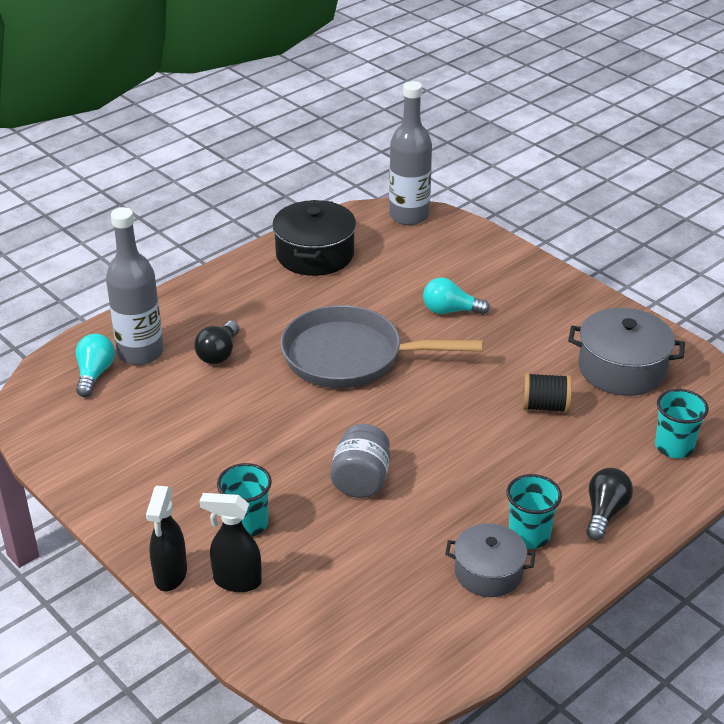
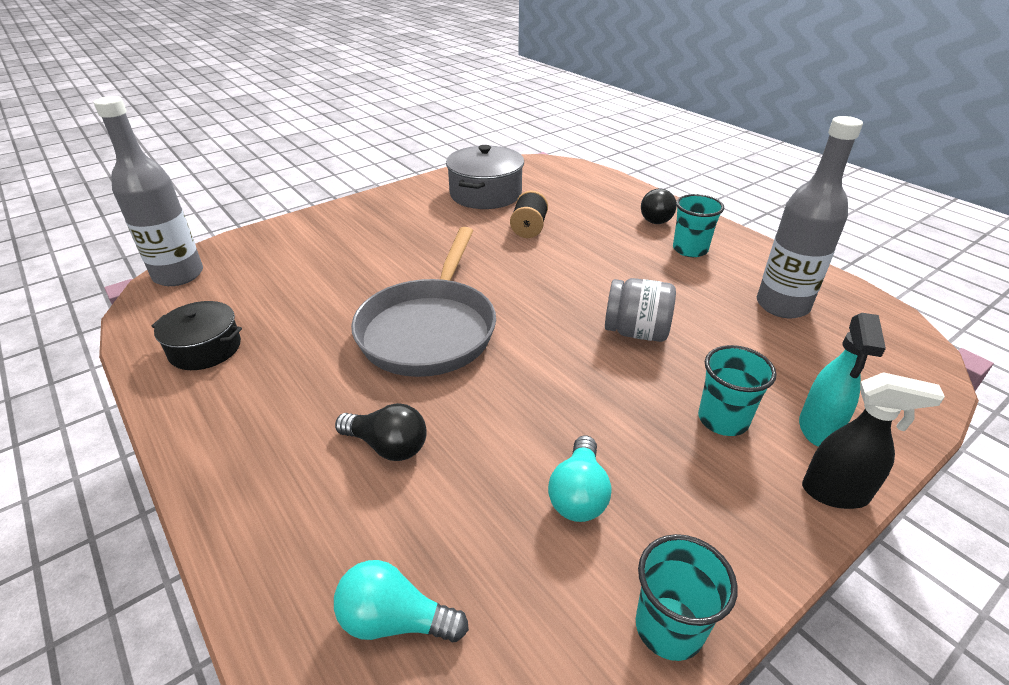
camera: 85 degrees left, 0 degrees up
(140, 353) = (354, 547): grey bottle -> grey bottle (782, 305)
(236, 581) = (818, 429): black spray bottle -> turquoise spray bottle
(315, 254) = (205, 349): black pot -> black pot, size x0.66
(450, 311) = (373, 262): turquoise light bulb -> turquoise light bulb (579, 494)
(488, 572) = (739, 271): grey pot -> none
(605, 512) = (656, 217): black light bulb -> black light bulb turned 105 degrees counterclockwise
(674, 447) = (579, 186): turquoise cup -> turquoise cup (669, 627)

